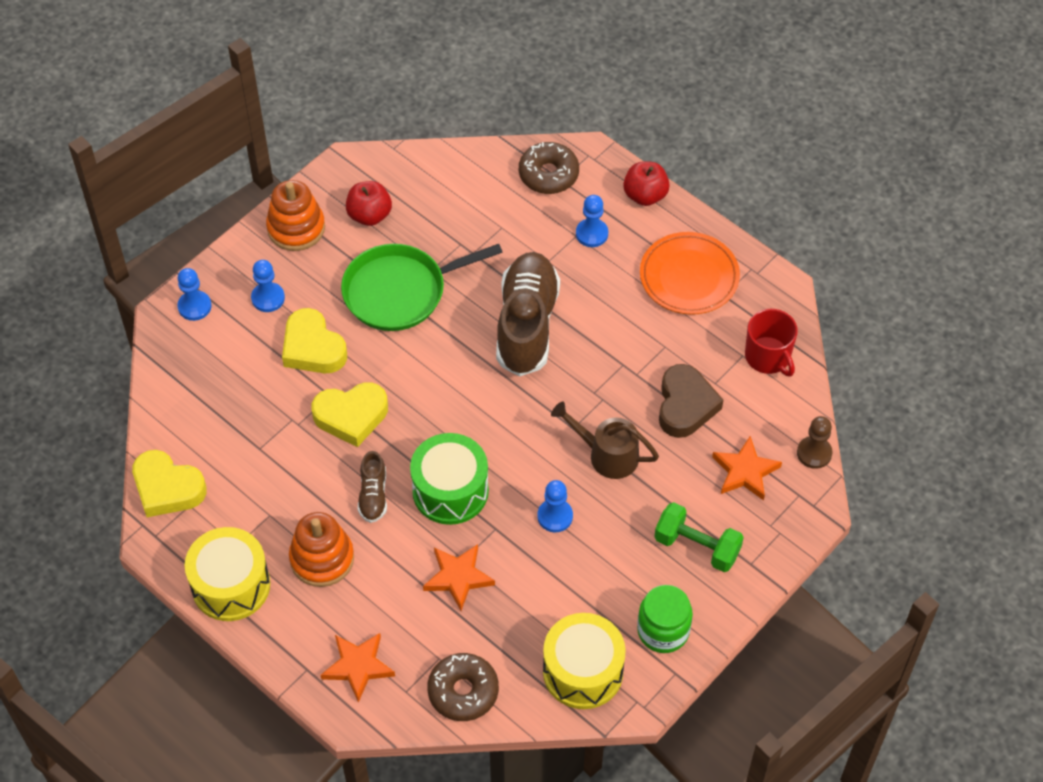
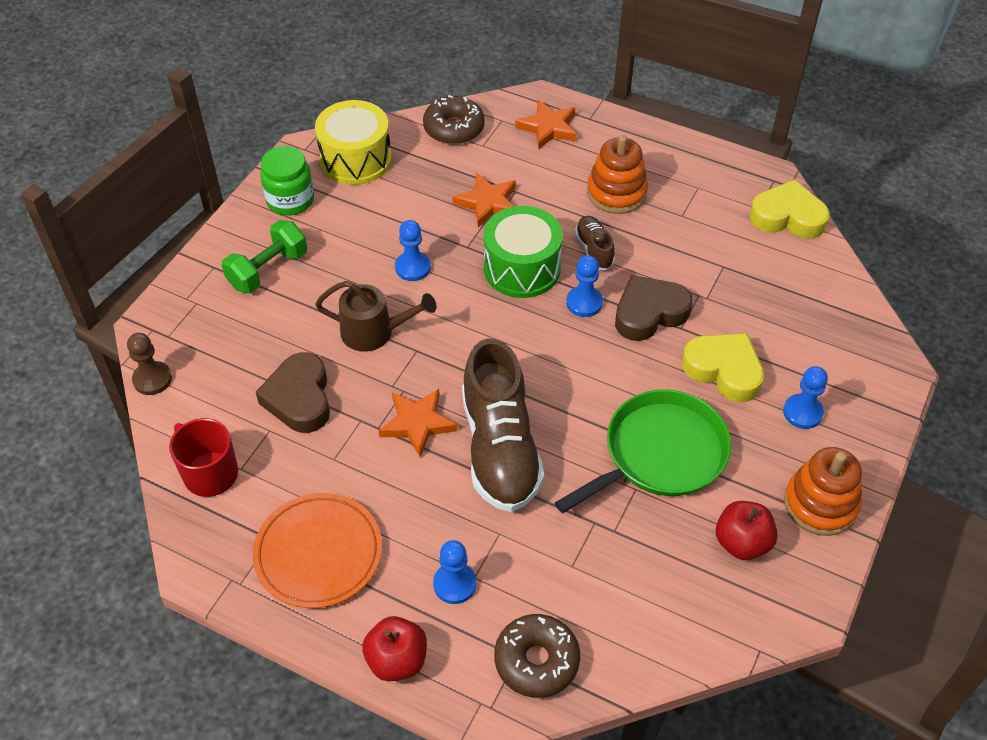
camera: 165 degrees right, 5 degrees down
(194, 306) = (875, 385): blue pawn -> blue pawn (584, 303)
(231, 585) = (685, 159): yellow drum -> none
(351, 416) = (649, 313): yellow heart -> brown heart
(697, 546) = (268, 270): green dumbbell -> green dumbbell turned 60 degrees counterclockwise
(745, 471) = (226, 346): orange star -> orange star (417, 423)

